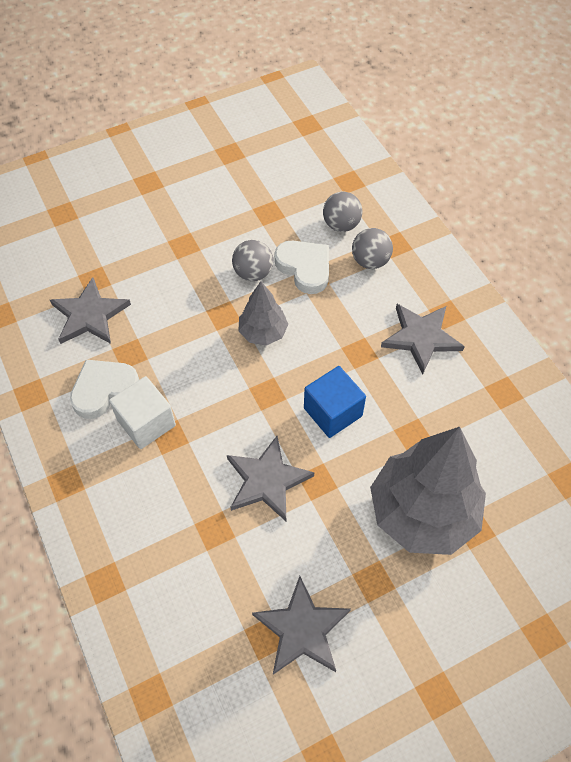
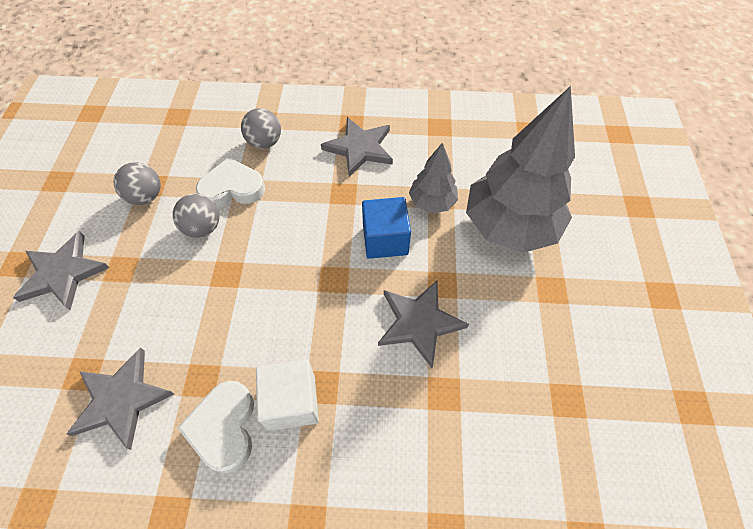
camera: 60 degrees left, 0 degrees up
(263, 332) = (270, 251): grey tree -> grey tree (432, 202)
(302, 629) = (572, 366): grey star -> grey star (63, 273)
(341, 224) = (213, 142): grey ball -> grey ball (146, 196)

